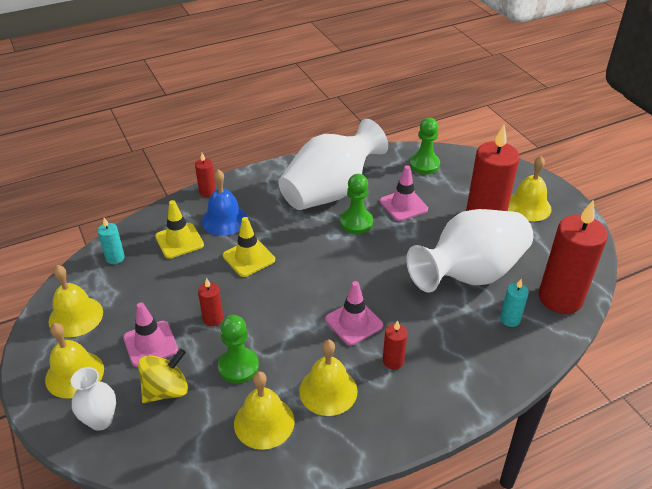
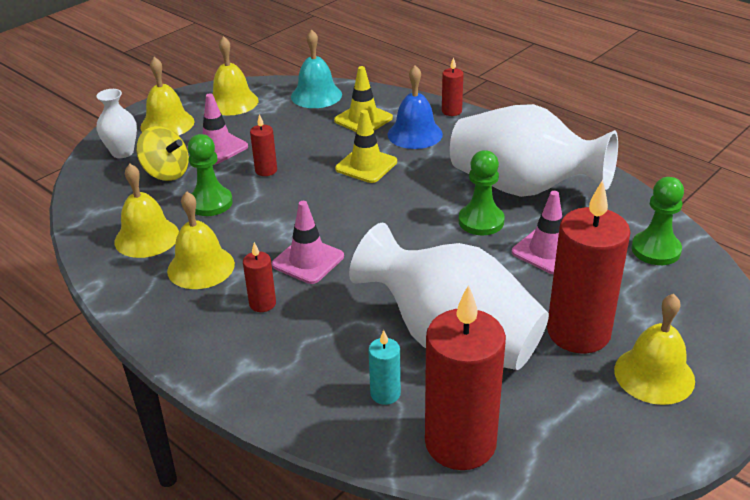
camera: 70 degrees right, 5 degrees down
(115, 258) = (316, 95): turquoise candle -> turquoise bell

